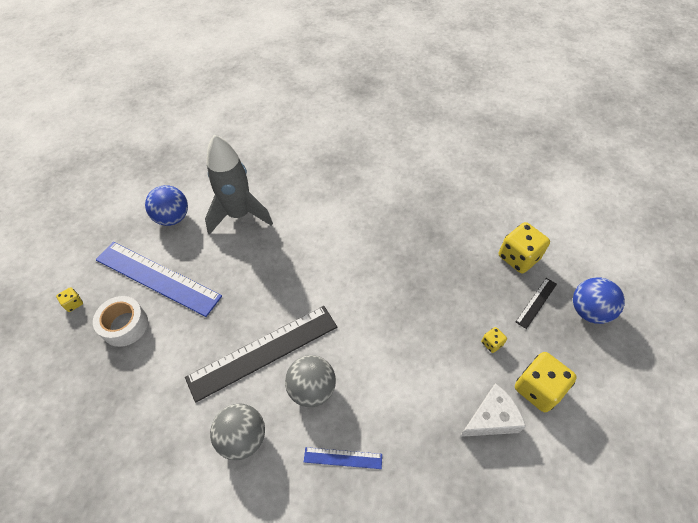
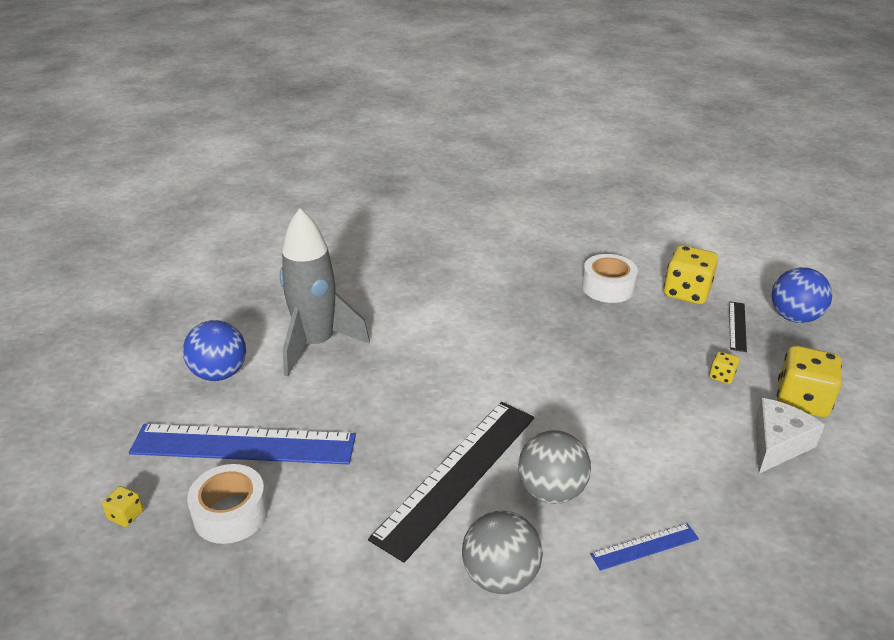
camera: 25 degrees left, 20 degrees down
(461, 232) = (608, 287): none -> white tape

